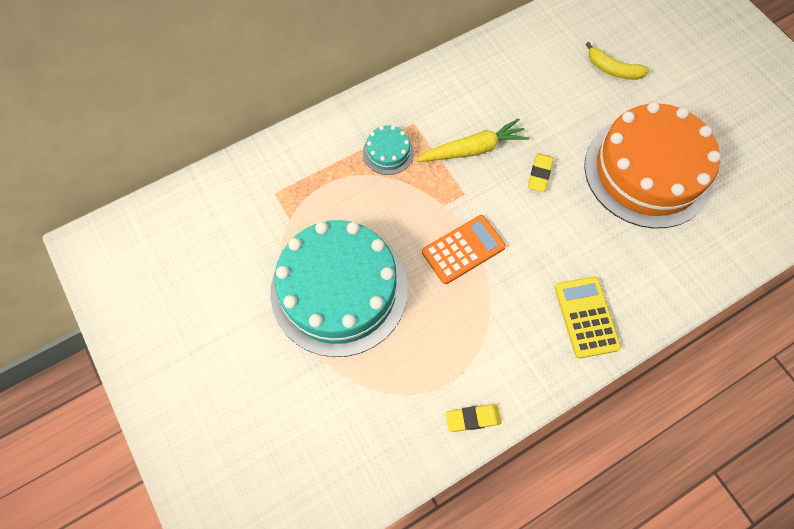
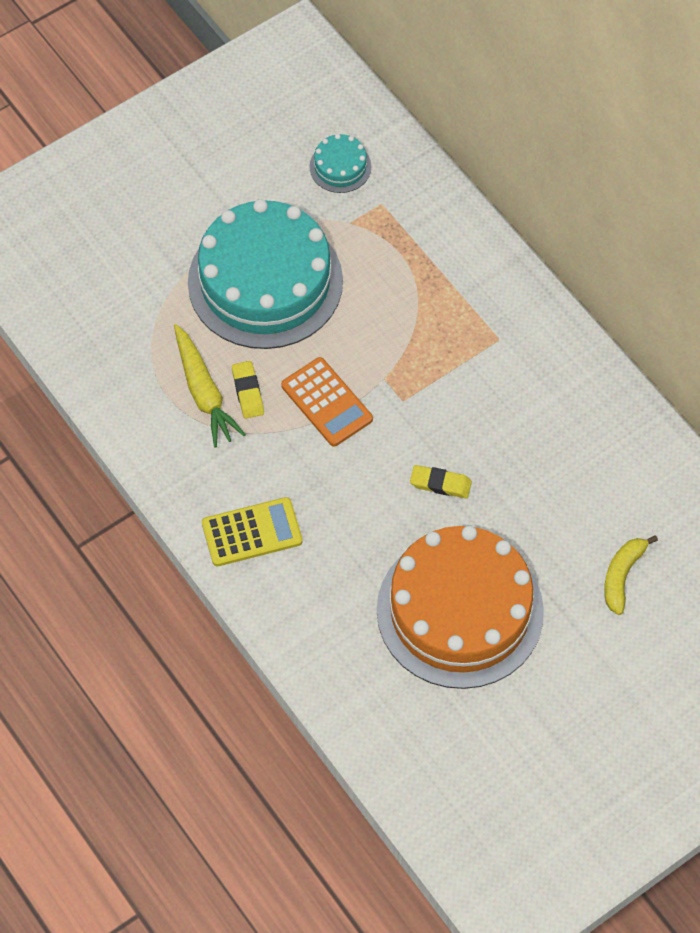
camera: 85 degrees right, 5 degrees down
(388, 152) = (452, 314): turquoise cake -> turquoise cake (340, 167)
(473, 149) = (468, 407): yellow carrot -> yellow carrot (204, 392)
(473, 418) = (128, 419): yellow eraser -> yellow eraser (248, 392)

